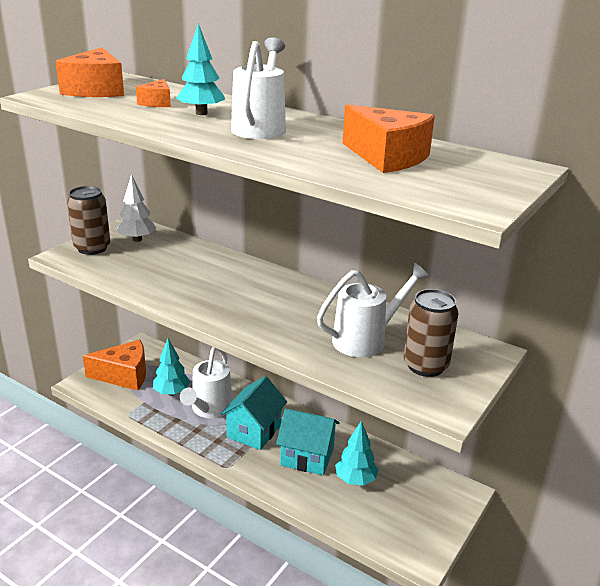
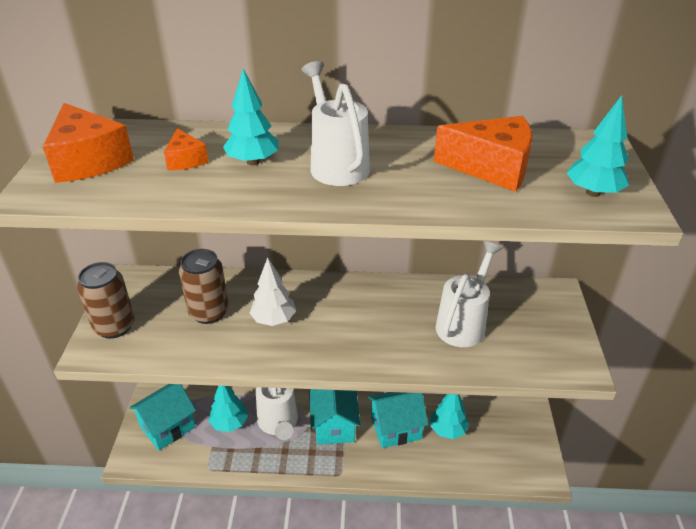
camera: 30 degrees left, 10 degrees up
(124, 375) = (167, 427): orange cheese -> turquoise house
(137, 239) = (152, 295): white tree -> white tree (273, 320)
(425, 366) = (528, 329): brown can -> brown can (209, 312)
(455, 190) = (593, 192): none -> turquoise tree

